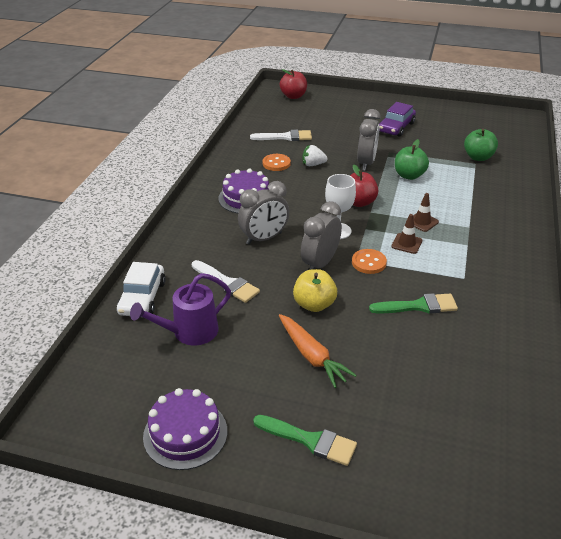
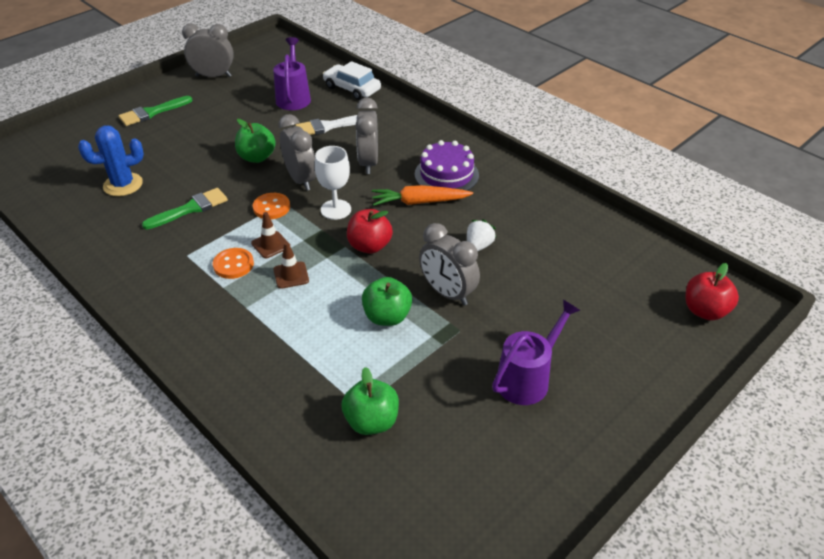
camera: 120 degrees right, 5 degrees up
(185, 433) = (213, 76): purple cake -> grey clock
(276, 163) = (503, 219): orange button -> orange button (233, 264)
(285, 137) = (567, 251): white brush -> none
(312, 356) = (210, 137): orange carrot -> orange carrot (419, 202)
(314, 304) = (257, 157): yellow apple -> green apple
(396, 127) = (527, 378): purple car -> purple watering can
(418, 306) = (190, 209): green brush -> green brush turned 150 degrees counterclockwise
(440, 373) = (123, 185): none -> blue cactus

